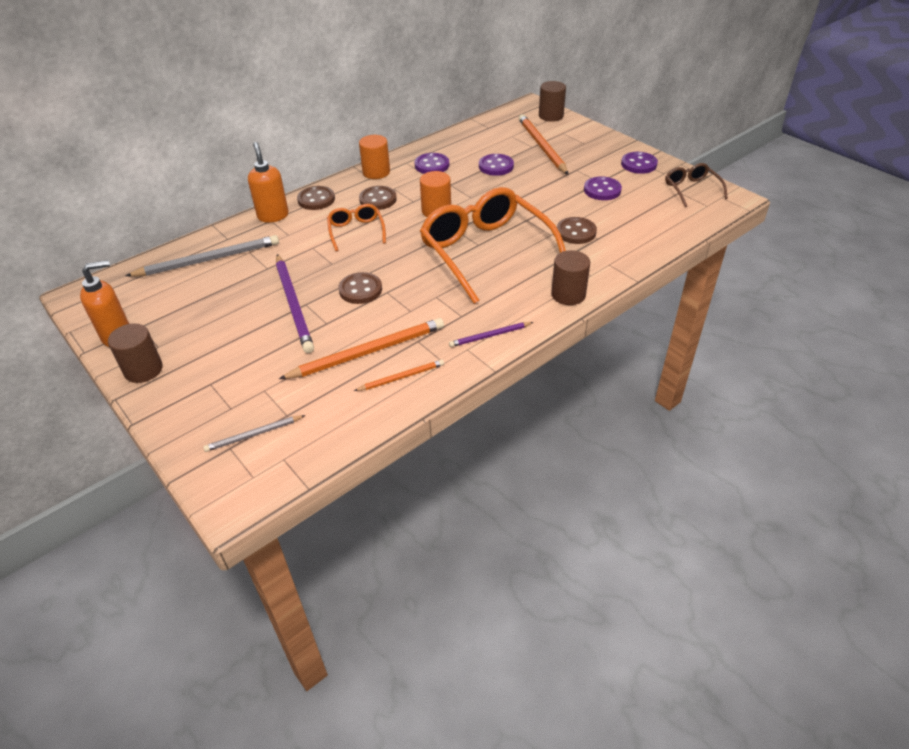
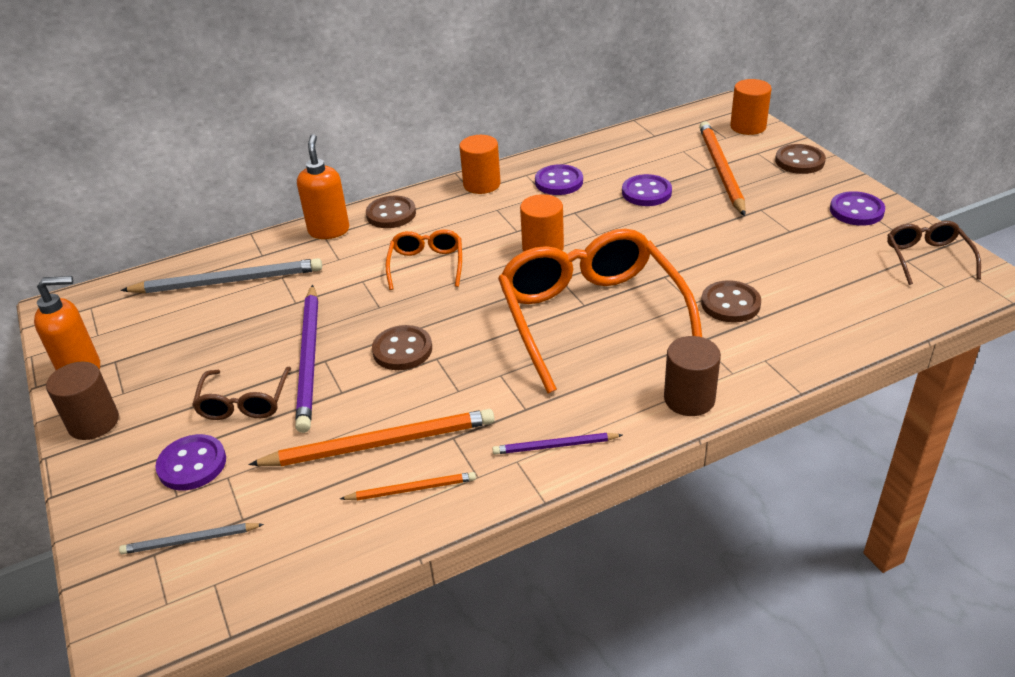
camera: 15 degrees right, 5 degrees down
(256, 340) = (244, 402): none -> brown glasses
(378, 199) = (470, 223): brown button -> brown button (799, 161)
(551, 116) = (748, 126): brown cylinder -> orange cylinder
(602, 190) = (789, 244): purple button -> purple button (192, 464)

